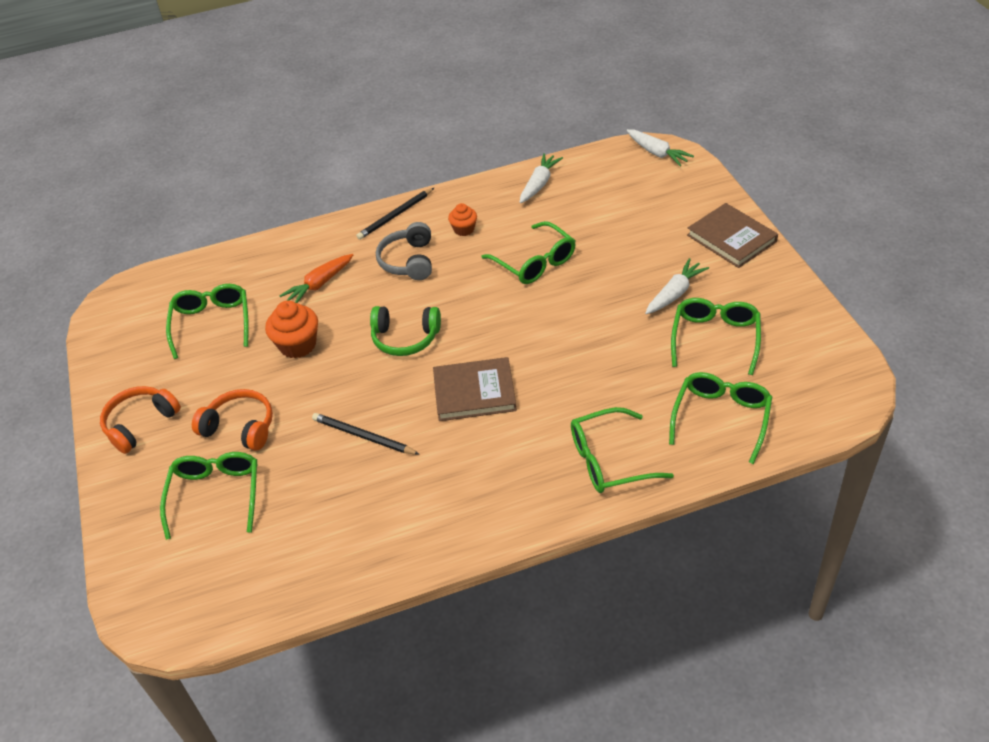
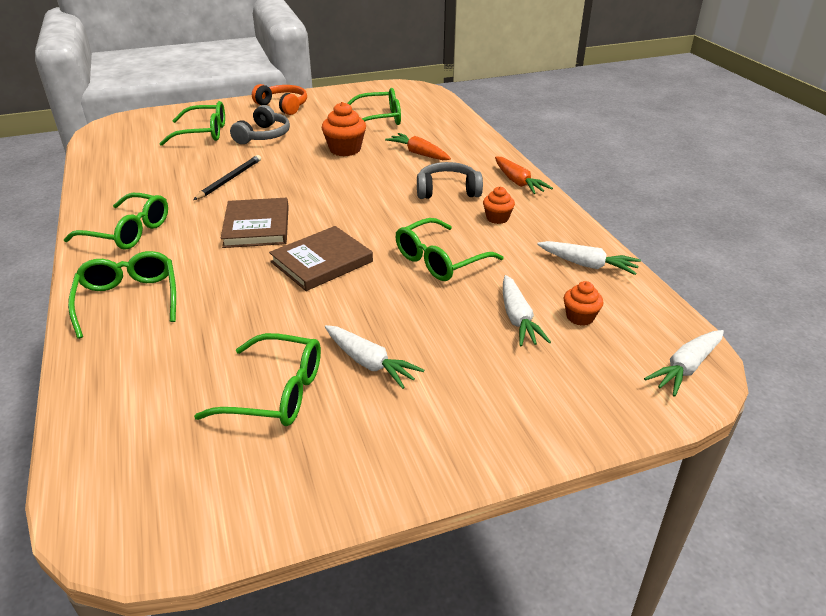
camera: 85 degrees right, 10 degrees down
(240, 428) = (263, 136): orange headphones -> grey headphones
(395, 216) = (518, 182): black pencil -> orange carrot
(405, 338) = (340, 192): green headphones -> none
(608, 192) = (580, 317): none -> orange cupcake
(613, 221) = (517, 318): none -> white carrot
(721, 418) = (141, 385): green glasses -> green glasses (128, 232)
(731, 238) = (483, 431): brown book -> brown book (322, 262)

